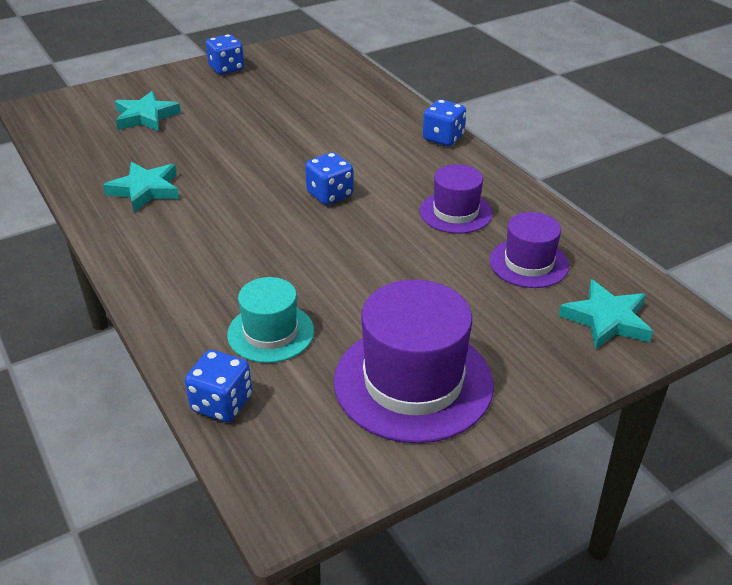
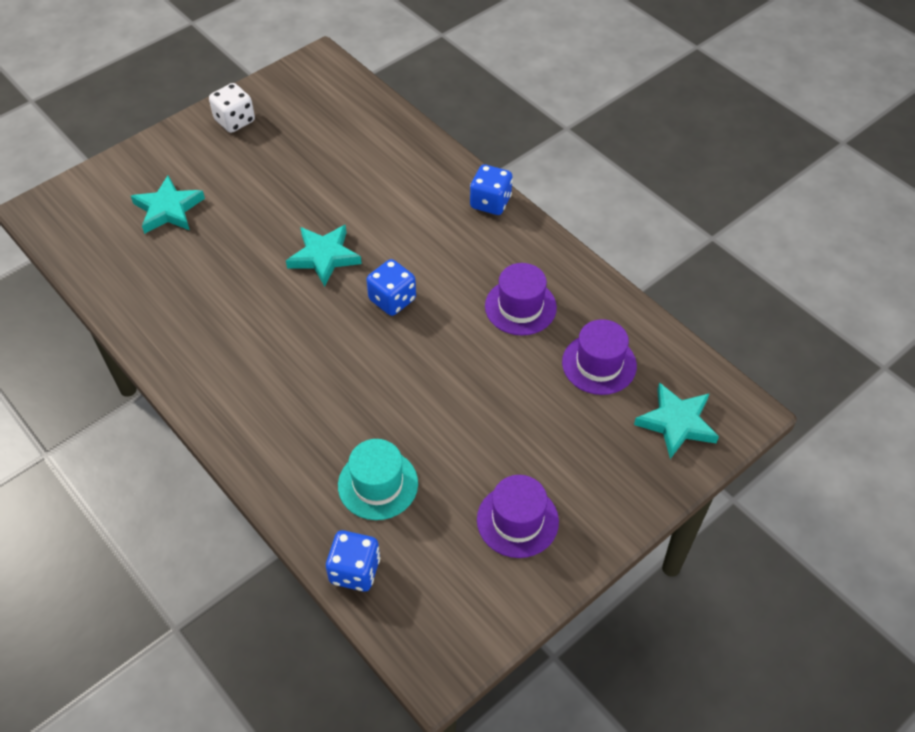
camera: 10 degrees left, 15 degrees up
(145, 190) = (203, 319): turquoise star -> turquoise star (324, 257)
(226, 69) = (235, 121): blue dice -> white dice
(413, 382) = (517, 520): purple hat -> purple hat, size x0.58

